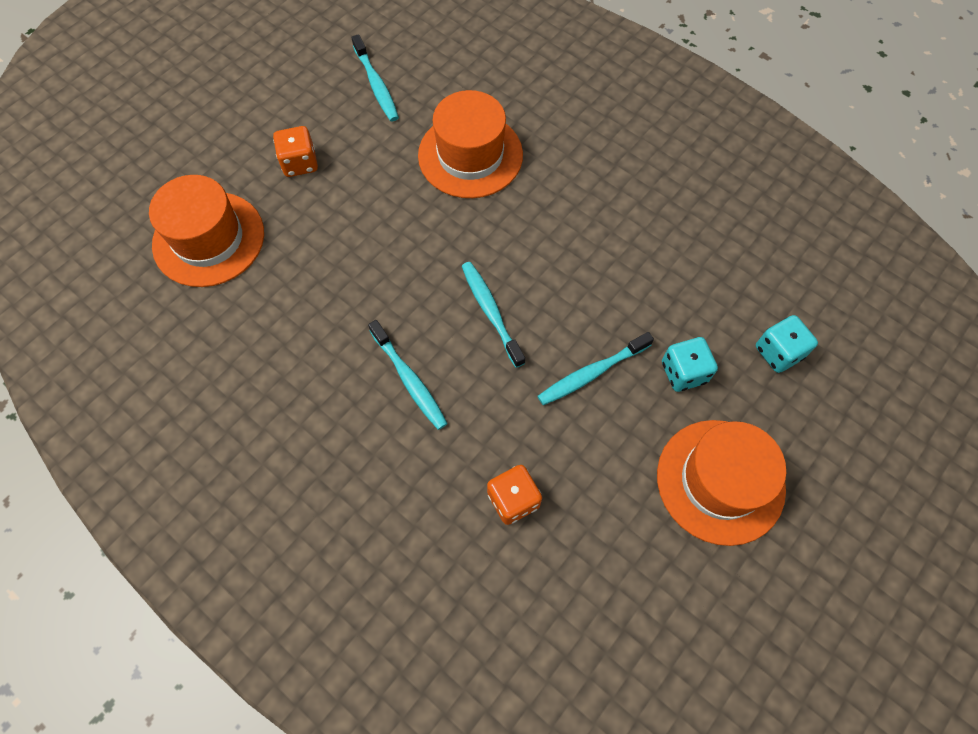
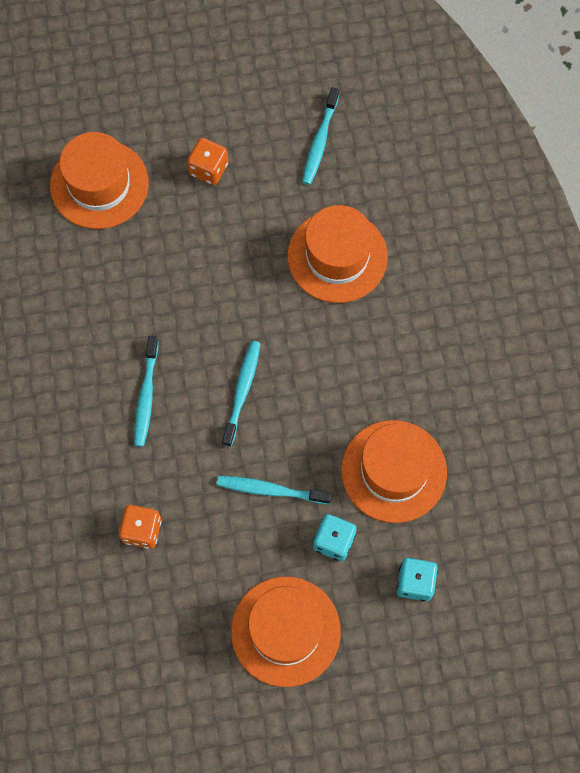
camera: 40 degrees right, 5 degrees up
(674, 280) = (394, 471): none -> orange hat

